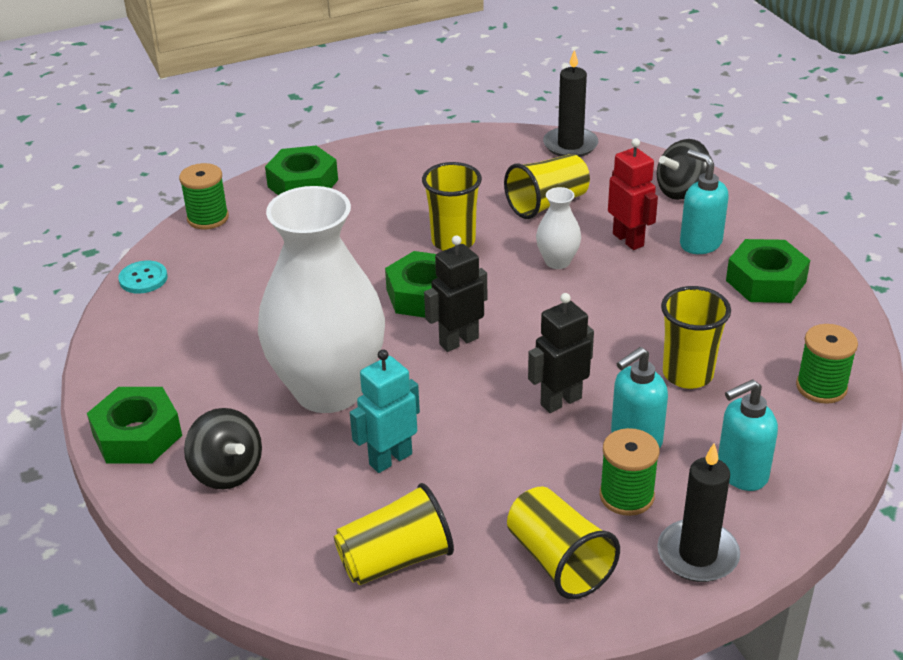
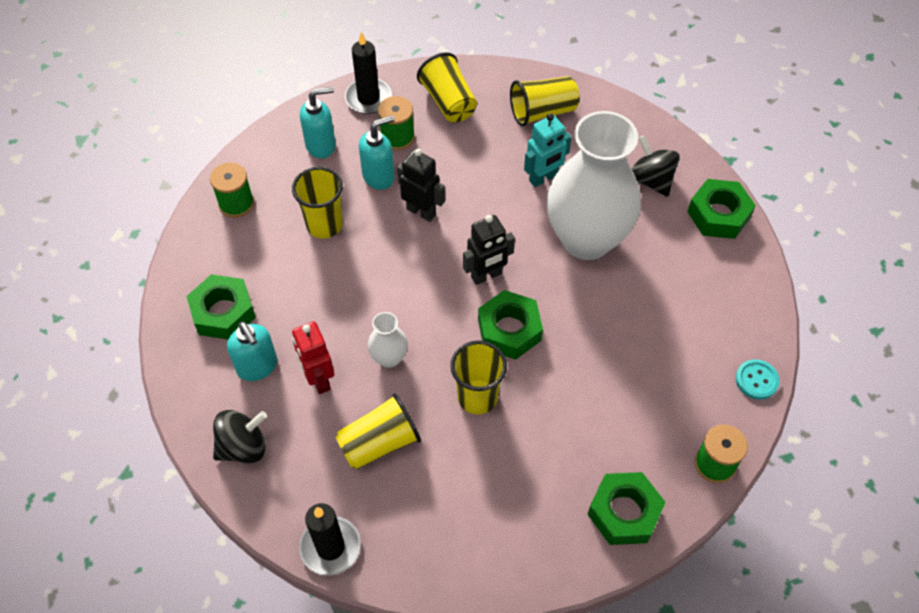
camera: 175 degrees left, 20 degrees up
(560, 401) = (421, 211): black robot -> black robot turned 120 degrees counterclockwise

